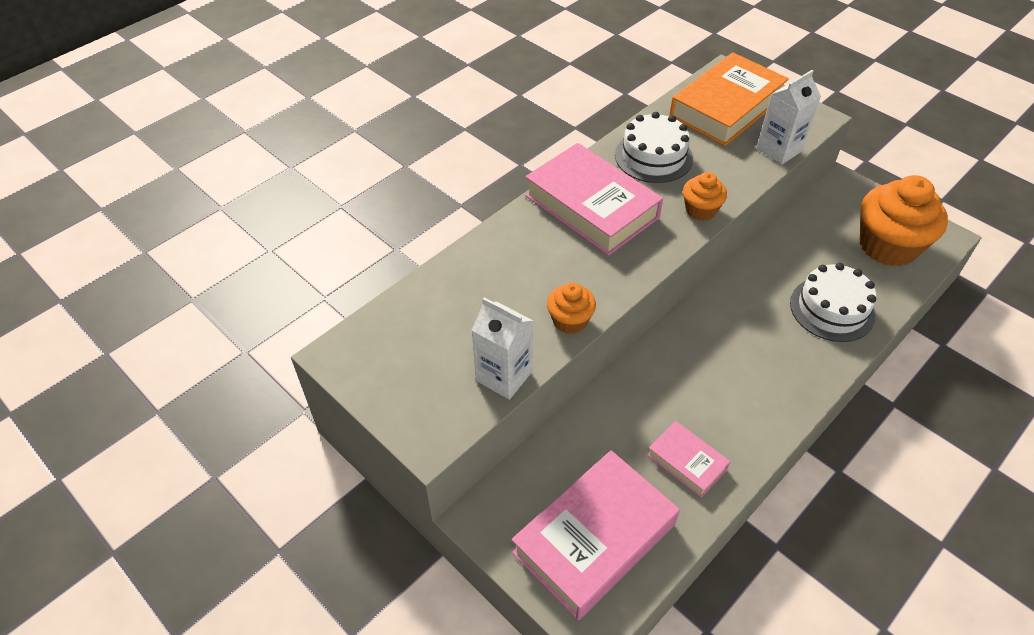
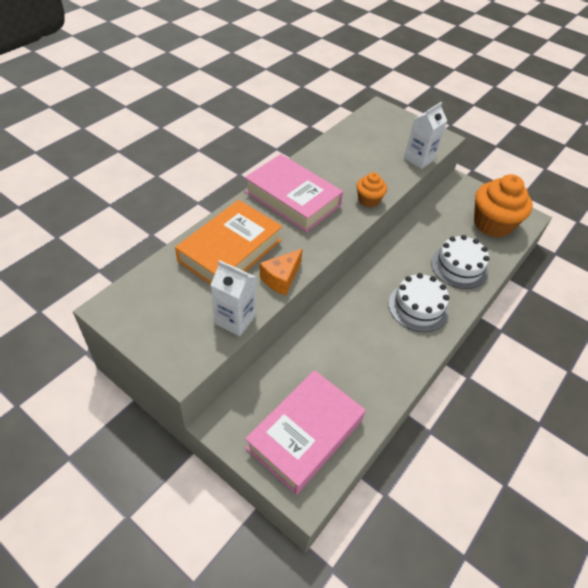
camera: 10 degrees left, 0 degrees up
(570, 321) = (281, 278): orange cupcake -> orange cheese
(653, 157) = (334, 164): white cake -> white cake (418, 307)
(687, 462) = (367, 376): pink book -> none
(726, 107) = (381, 131): orange book -> orange book (230, 250)

